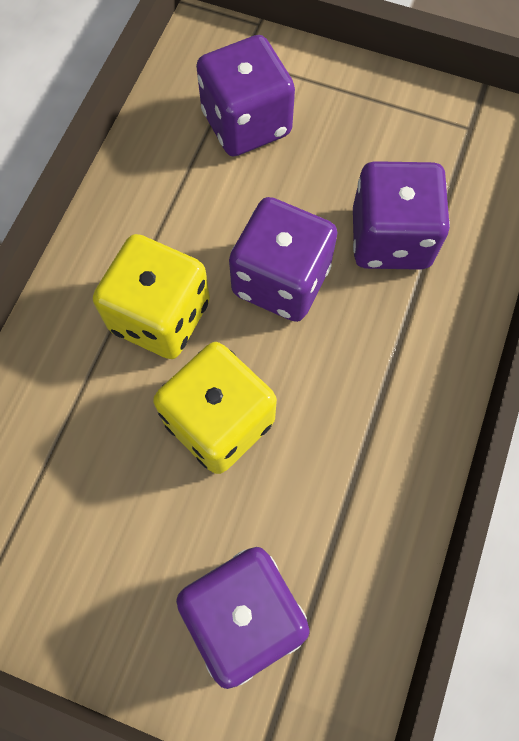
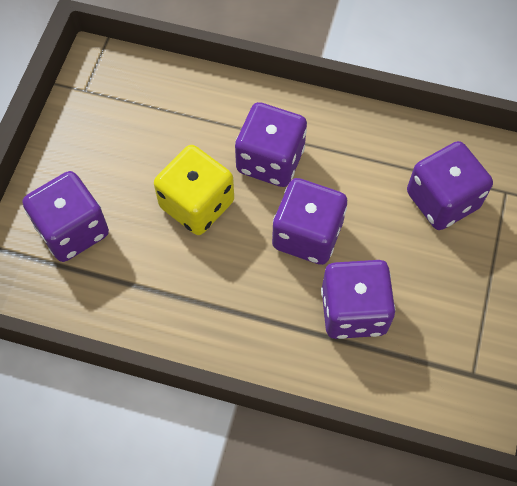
camera: 85 degrees right, 5 degrees down
(160, 316) = (270, 160): yellow dice -> purple dice

